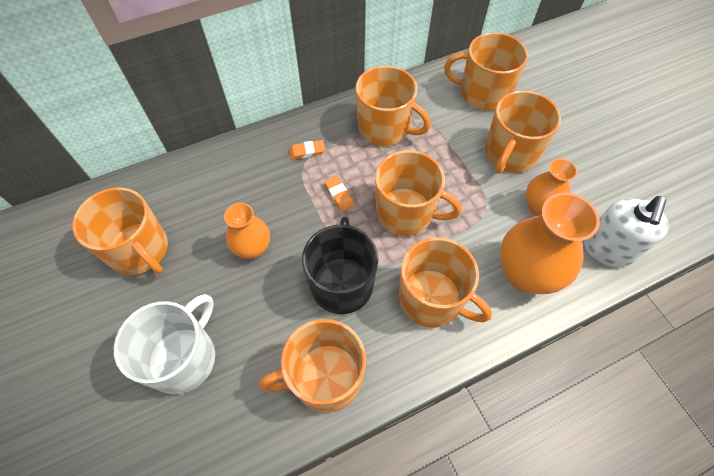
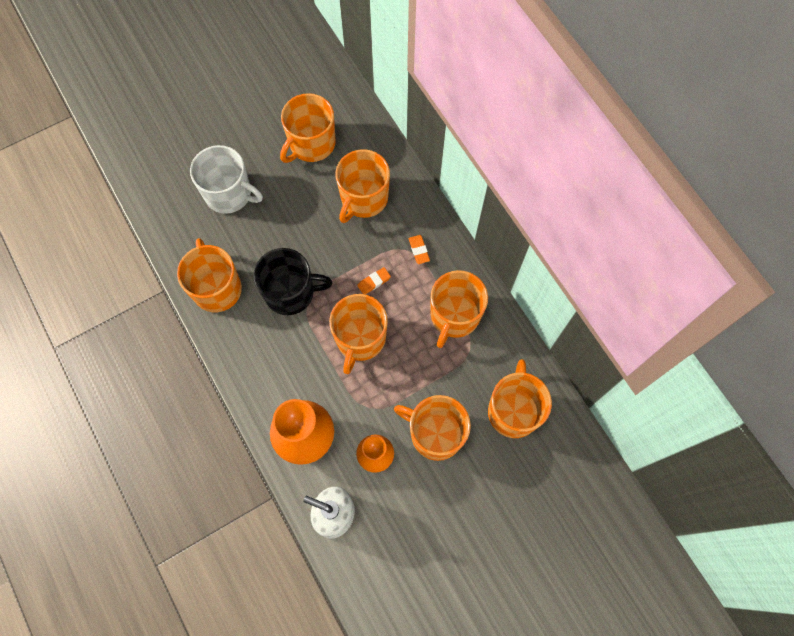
camera: 85 degrees right, 10 degrees up
(253, 248) = (317, 223): orange vase -> none
(432, 299) = (280, 361): orange mug -> orange mug (363, 198)

